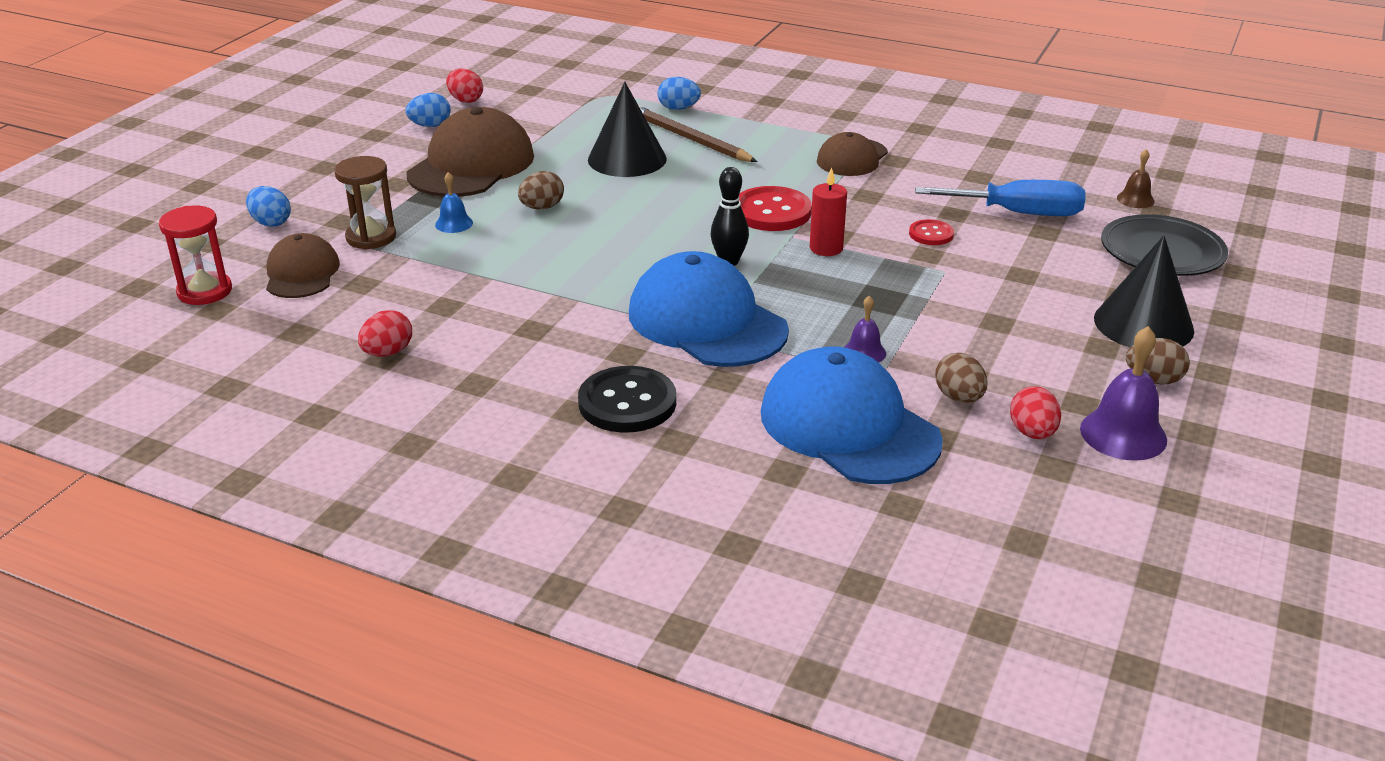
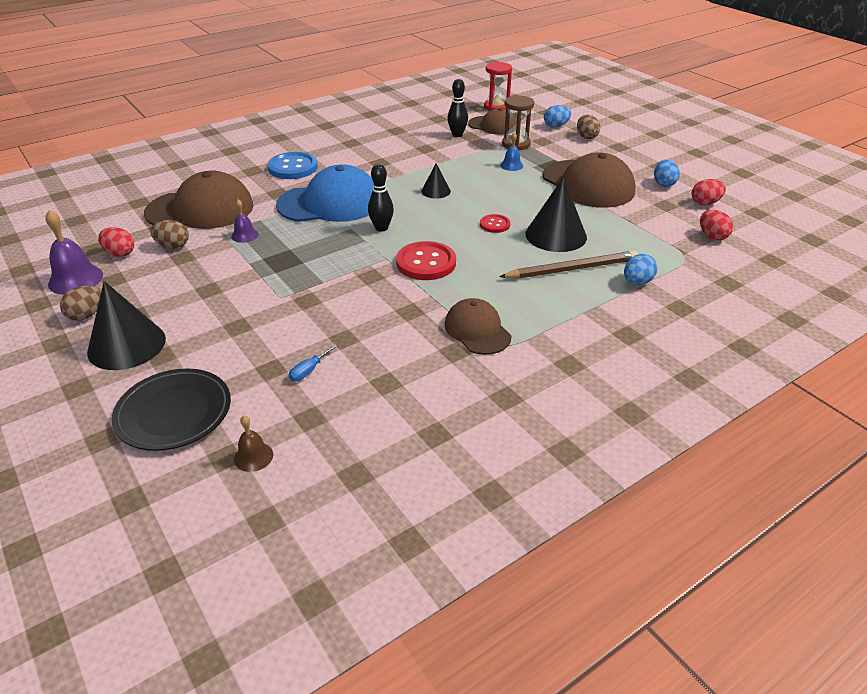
camera: 120 degrees right, 5 degrees up
(365, 294) = (457, 135): none -> black bowling pin
(388, 353) = (399, 131): red egg -> red egg (712, 236)
(542, 207) = (508, 192): brown egg -> brown egg (586, 137)
(588, 255) = (436, 191): none -> black cone
(627, 403) = (293, 167): black button -> blue button
(826, 248) = (358, 265): red candle -> none
(848, 426) = (200, 209): blue cap -> brown cap
(931, 234) = (328, 313): red button -> red button (495, 224)
(1018, 213) = (309, 371): blue screwdriver -> blue screwdriver, size x0.42

